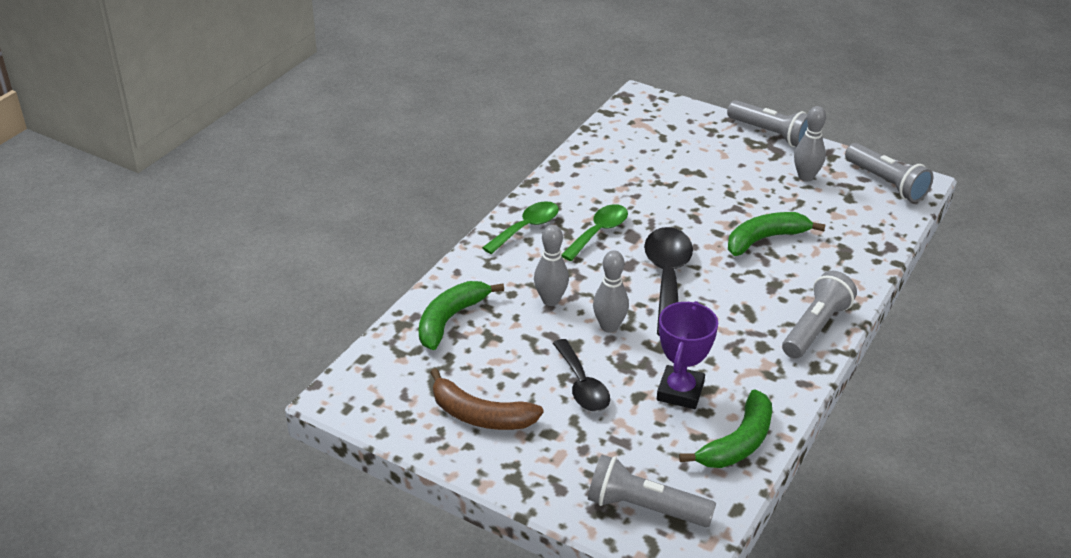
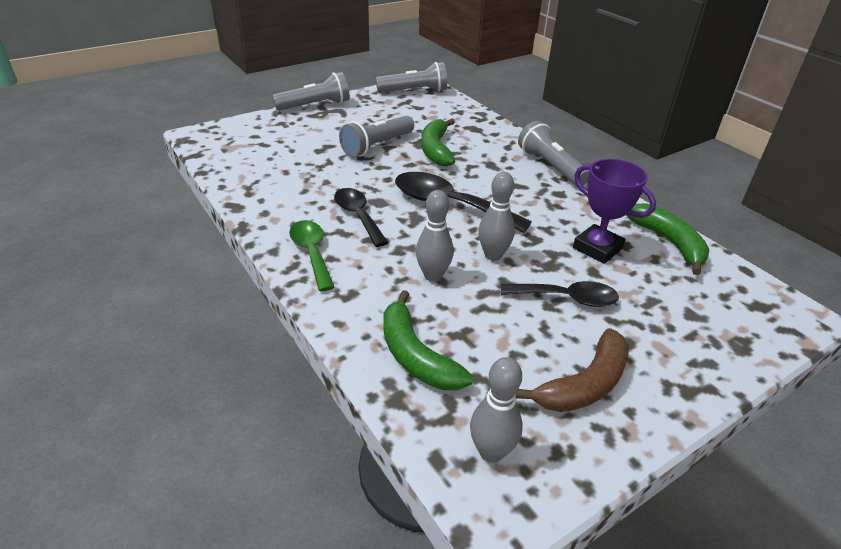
camera: 65 degrees left, 0 degrees up
(598, 232) = (358, 216): green spoon -> black spoon
(645, 508) = (741, 318): grey flashlight -> grey flashlight (377, 146)
(806, 177) = (379, 112): grey bowling pin -> grey bowling pin (491, 452)

